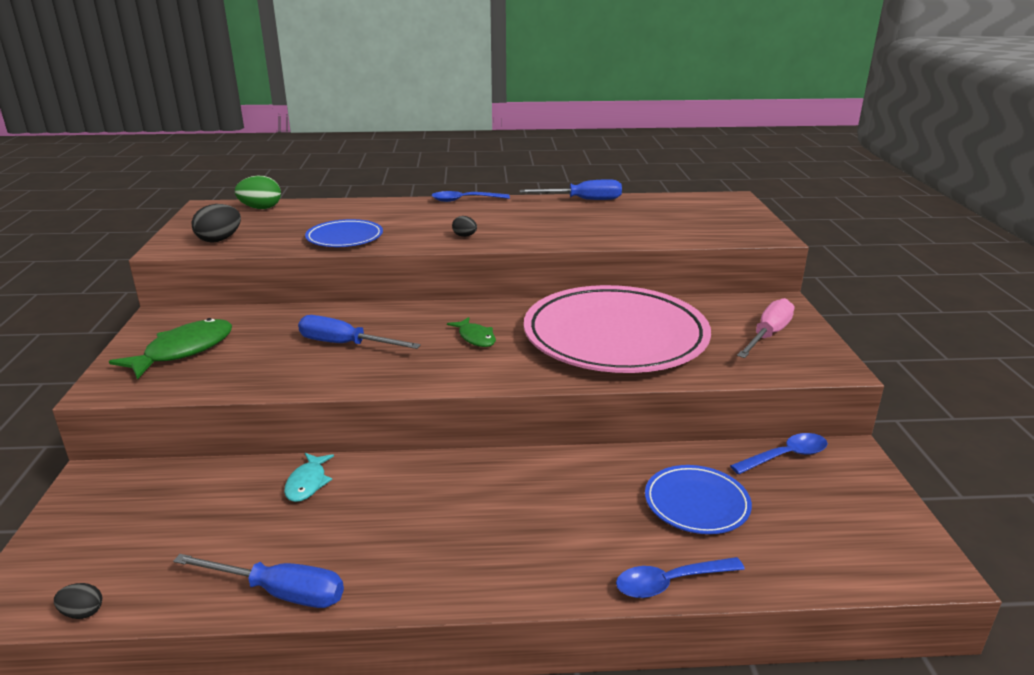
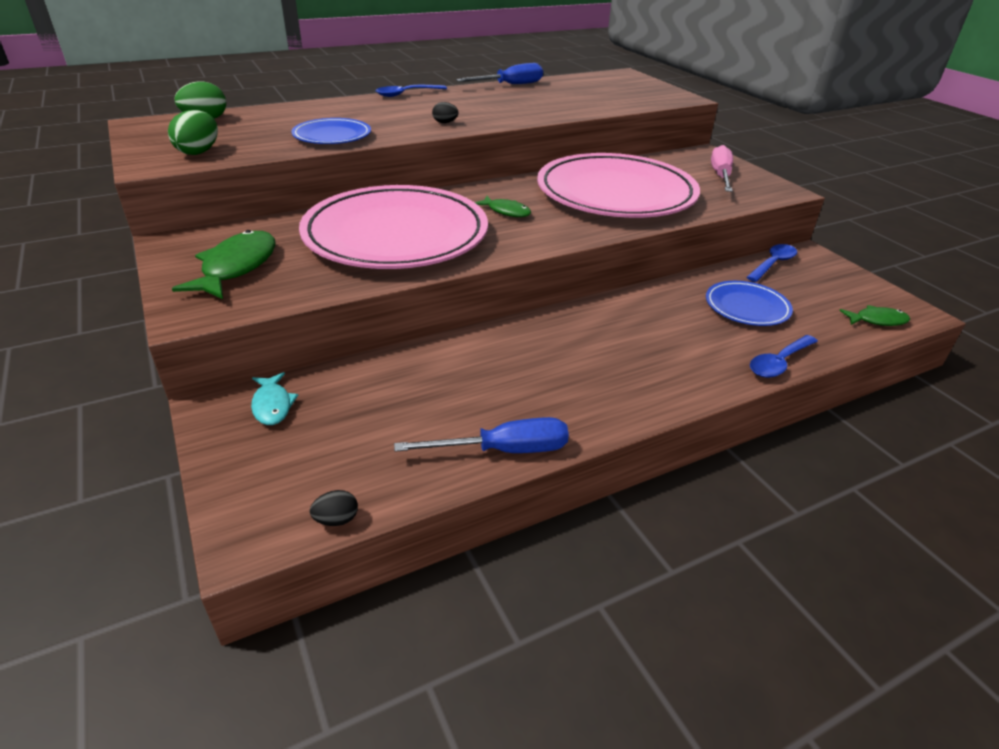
camera: 25 degrees left, 10 degrees up
(219, 240) = (199, 152): black egg -> green egg
(307, 483) = (438, 362): turquoise fish -> turquoise fish (272, 405)
(345, 344) = (396, 235): blue screwdriver -> pink plate
(861, 564) = (877, 320): none -> green fish

